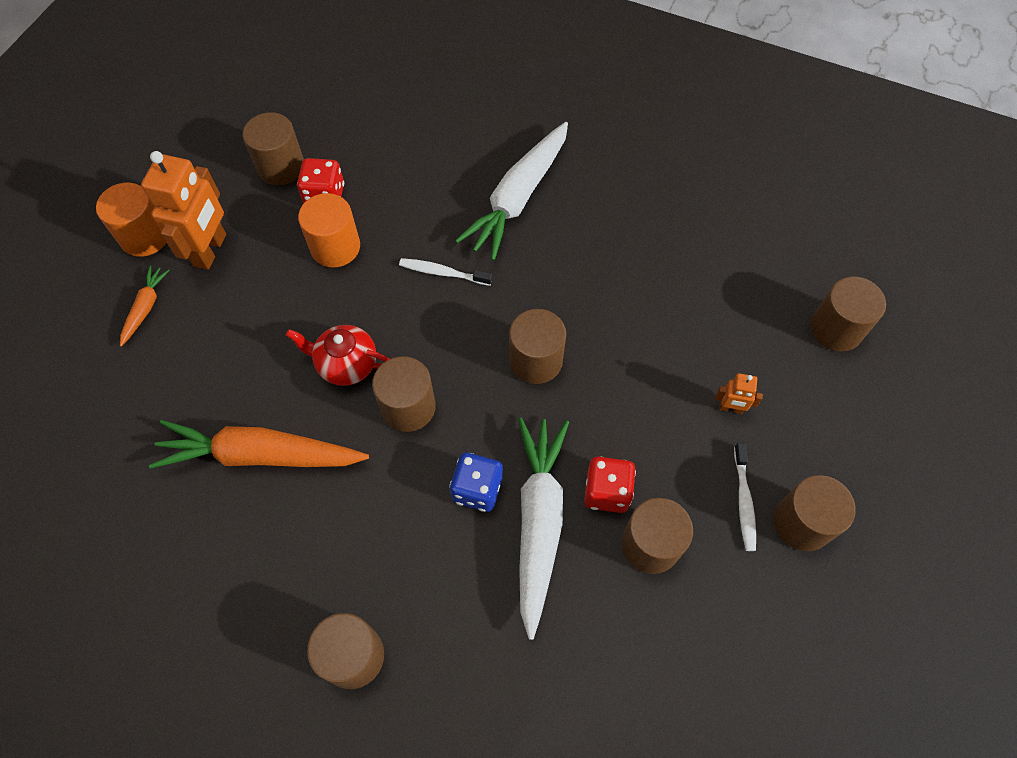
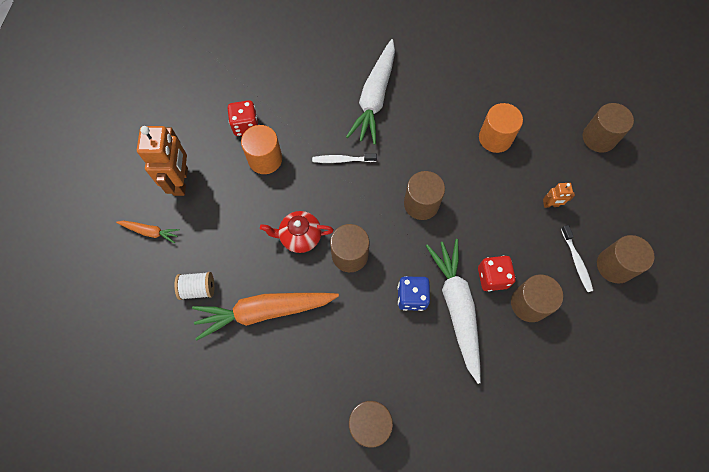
camera: 15 degrees left, 5 degrees up
(145, 236) = (131, 182): orange cylinder -> orange cylinder (495, 138)
(145, 307) = (150, 232): orange carrot -> orange carrot turned 105 degrees clockwise
(181, 400) = (198, 289): none -> white spool
(281, 167) = (208, 112): brown cylinder -> none

